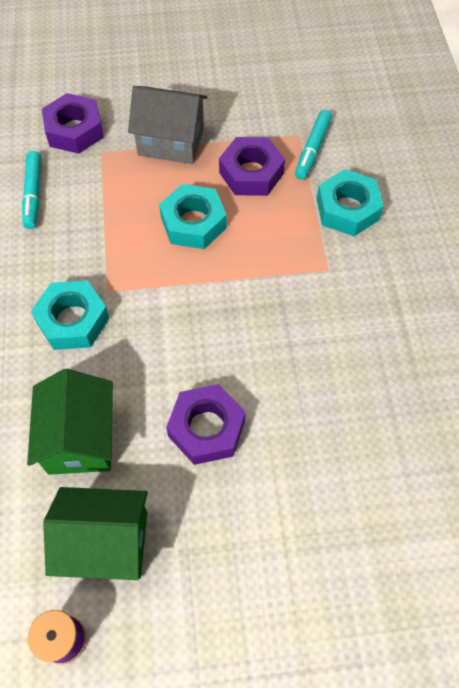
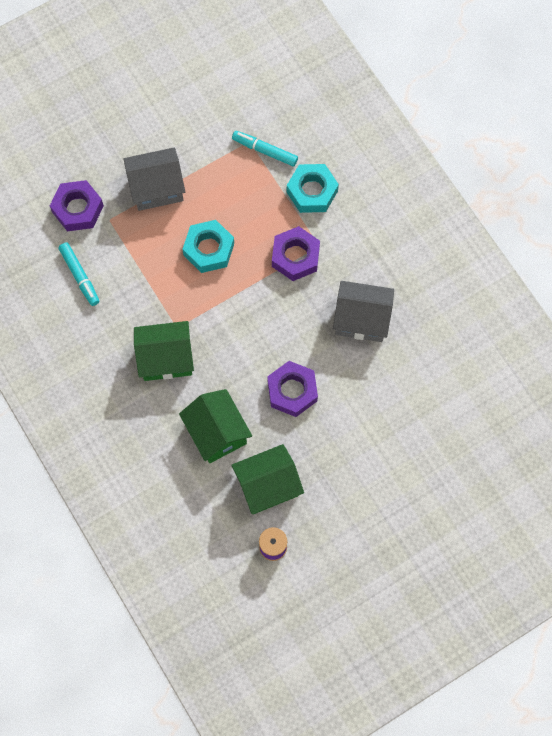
camera: 25 degrees left, 10 degrees up
(73, 320) = (166, 358): turquoise nut -> green house
(251, 173) = (230, 190): purple nut -> purple nut (295, 257)
(312, 149) = (265, 151): turquoise marker -> turquoise marker turned 120 degrees clockwise
(342, 376) = (361, 319): none -> grey house

